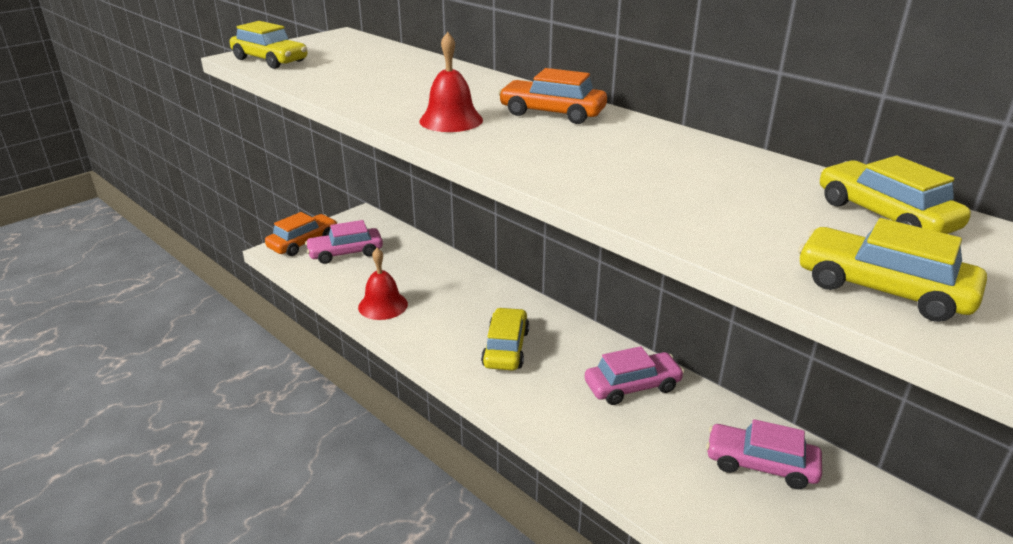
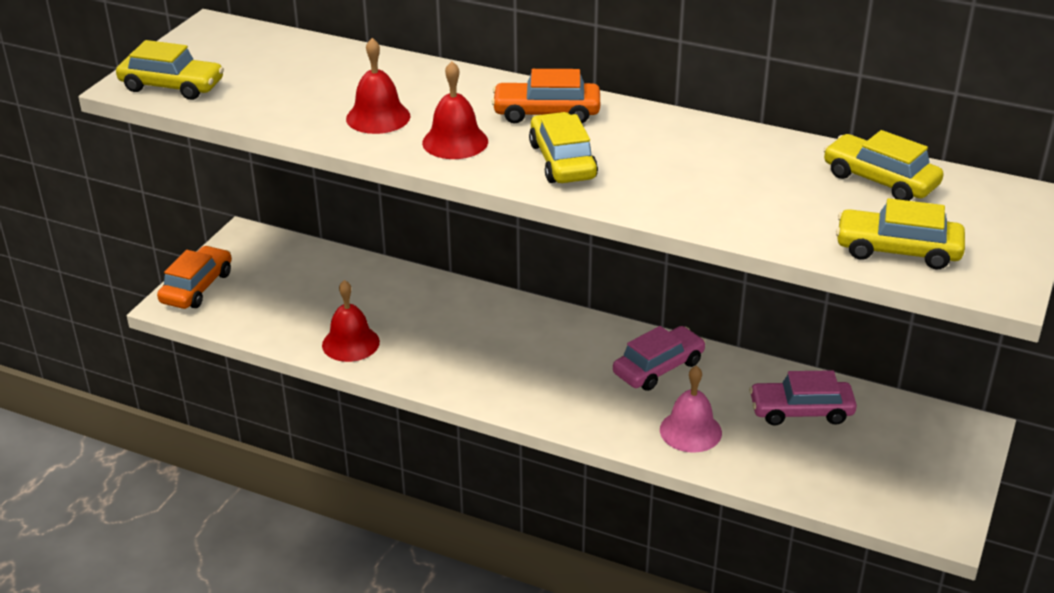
camera: 20 degrees left, 5 degrees up
(345, 253) = (260, 289): pink car -> none
(403, 96) = (378, 117): none -> red bell
(506, 348) = (514, 359): yellow car -> yellow car (562, 161)
(636, 455) = (690, 431): none -> pink bell

